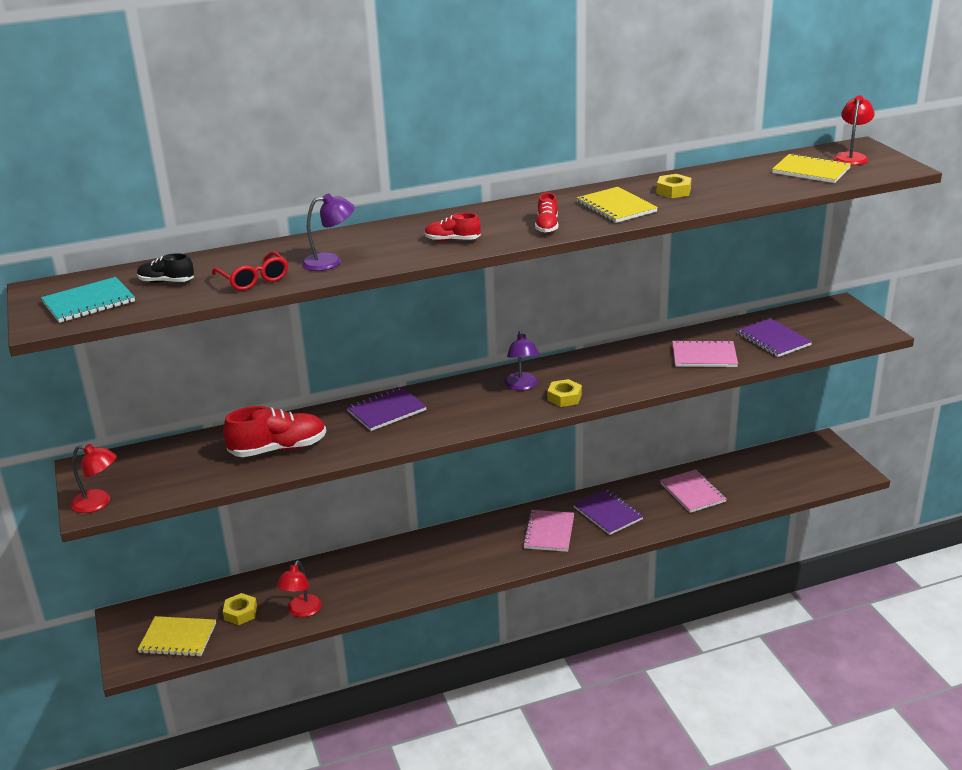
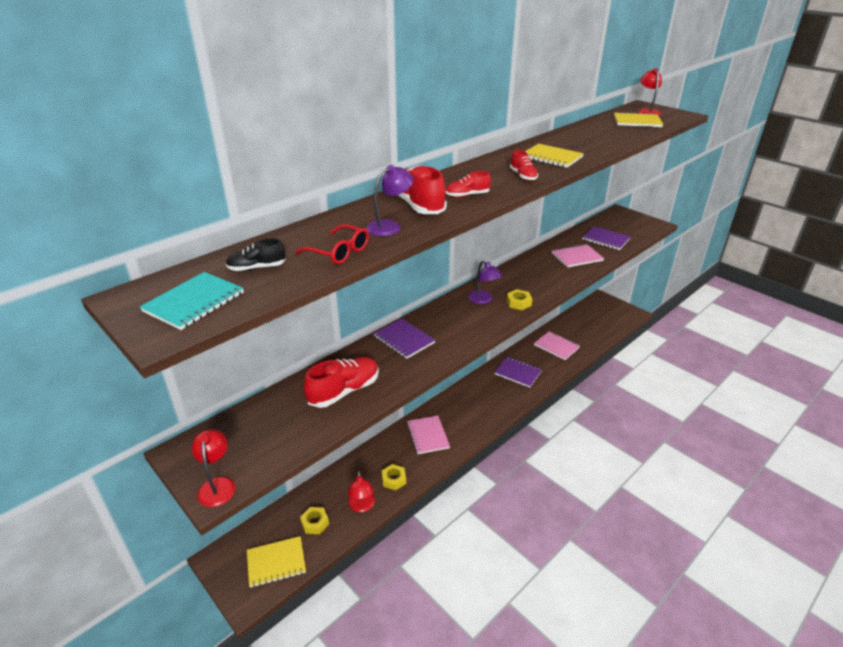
camera: 25 degrees left, 5 degrees up
(98, 503) = (217, 485): red lamp -> red lamp turned 90 degrees counterclockwise
(385, 243) = (417, 205): none -> red shoe
(386, 411) = (404, 339): purple notebook -> purple notebook turned 75 degrees counterclockwise
(549, 532) = (491, 395): pink notebook -> pink notebook (428, 435)
(673, 191) = (573, 143): yellow nut -> yellow nut (394, 479)

